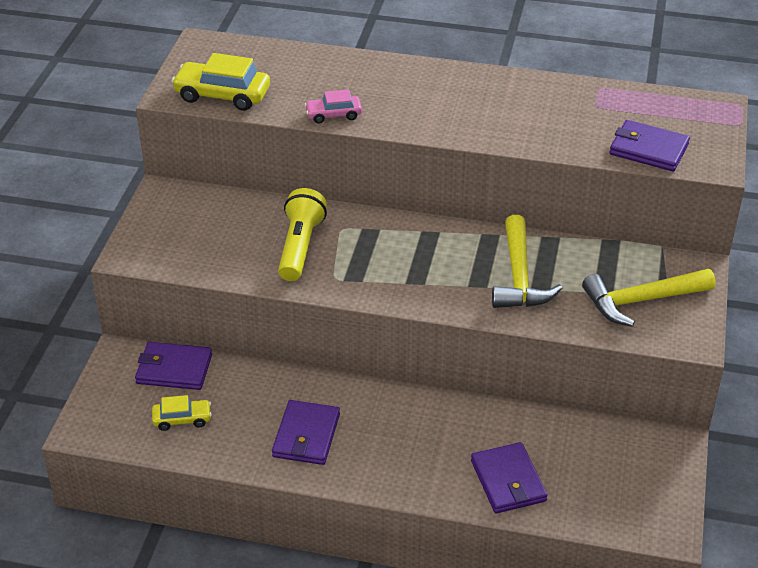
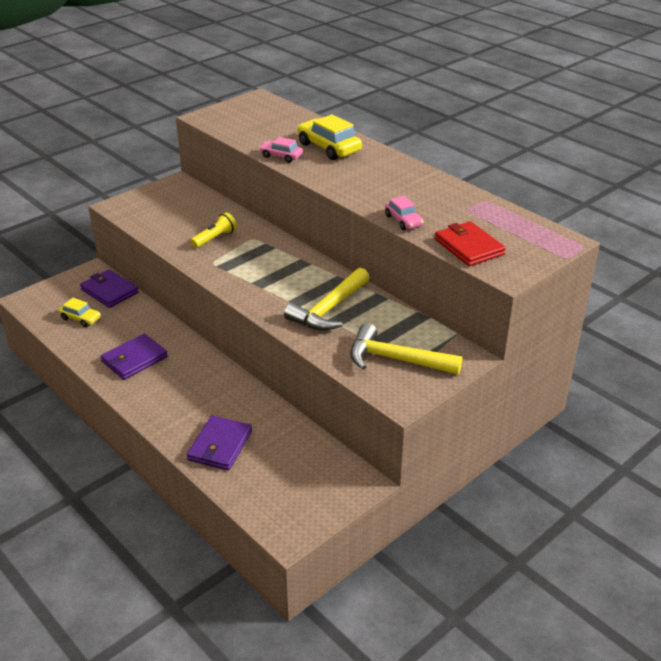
camera: 35 degrees right, 5 degrees down
(222, 95) = (231, 126): yellow car -> yellow car (329, 148)
(300, 247) = (215, 238): yellow flashlight -> yellow flashlight, size x0.65
(555, 145) = (403, 221): none -> pink car
(648, 149) = (469, 247): purple wallet -> red wallet

